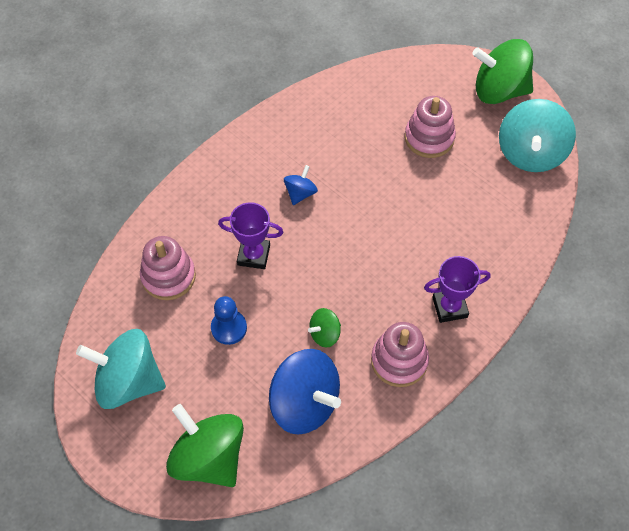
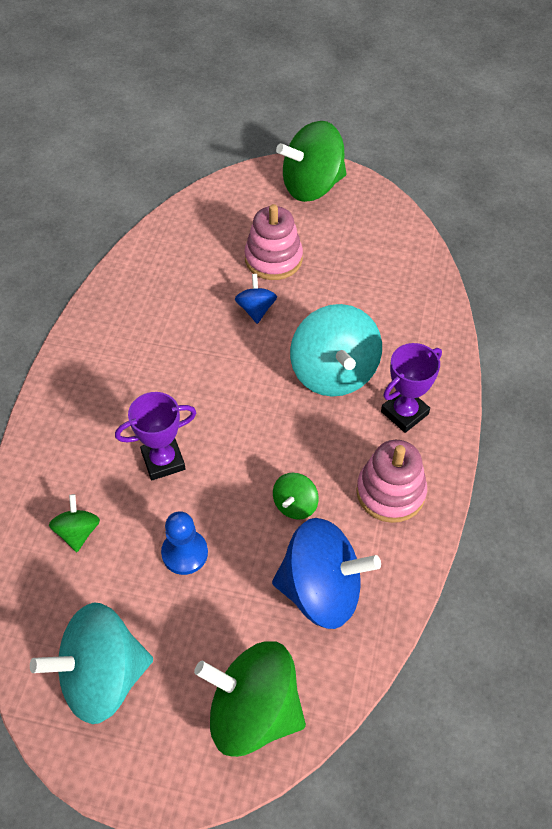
camera: 30 degrees left, 5 degrees down
(168, 276) = (78, 532): pink stacking toy -> green spinning top
(300, 193) = (174, 372): blue spinning top -> blue spinning top (256, 309)
(530, 153) = (381, 231): turquoise spinning top -> turquoise spinning top (334, 373)

